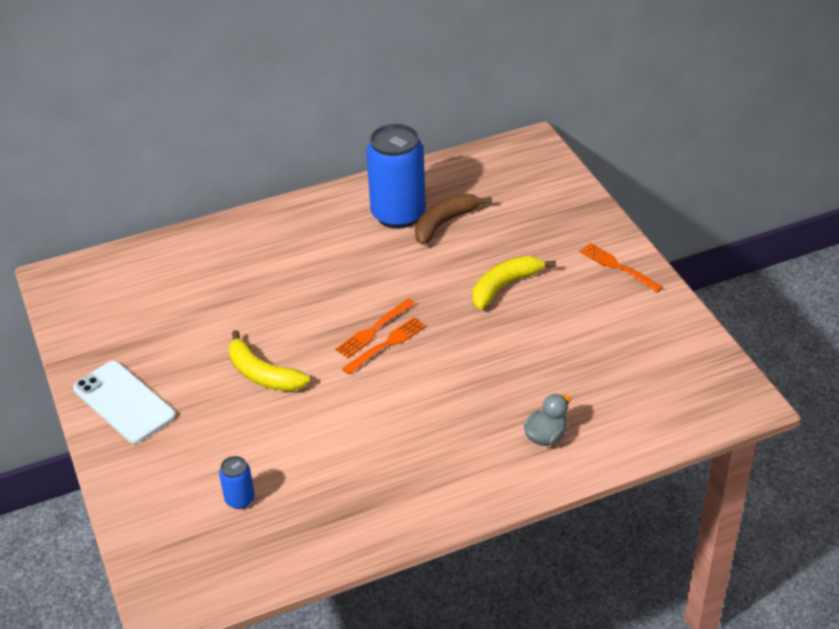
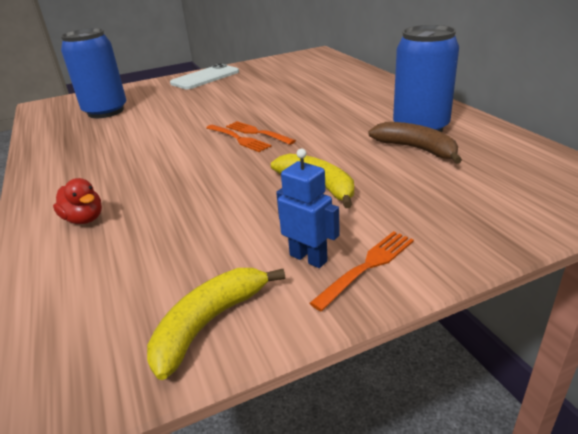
camera: 90 degrees right, 10 degrees down
(240, 499) = (106, 111): blue can -> blue can, size x2.25
(263, 374) = (217, 105): yellow banana -> yellow banana (209, 323)
(546, 436) = (84, 219): grey duck -> red duck
(608, 293) = (308, 258): none -> blue robot

